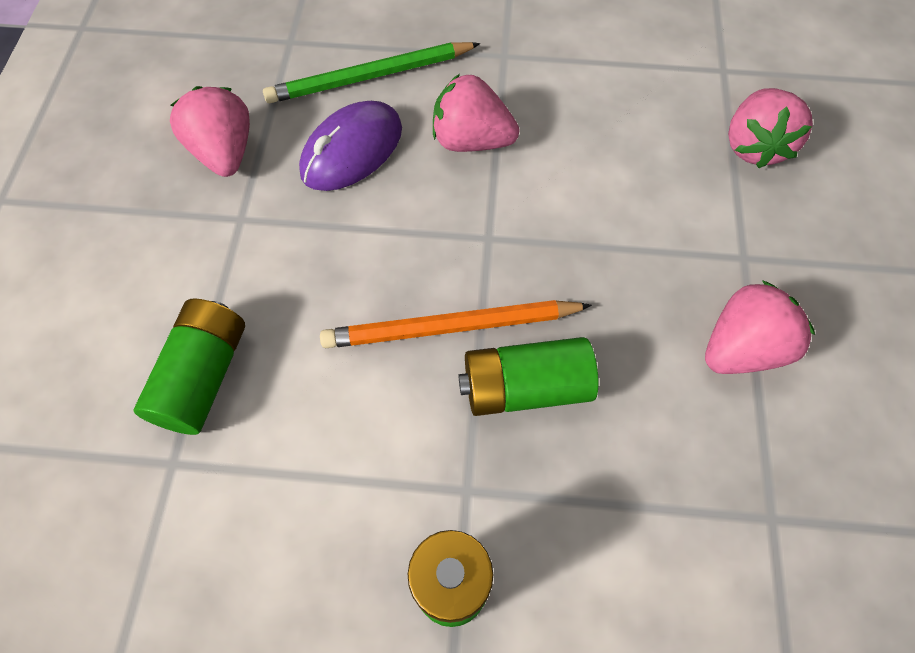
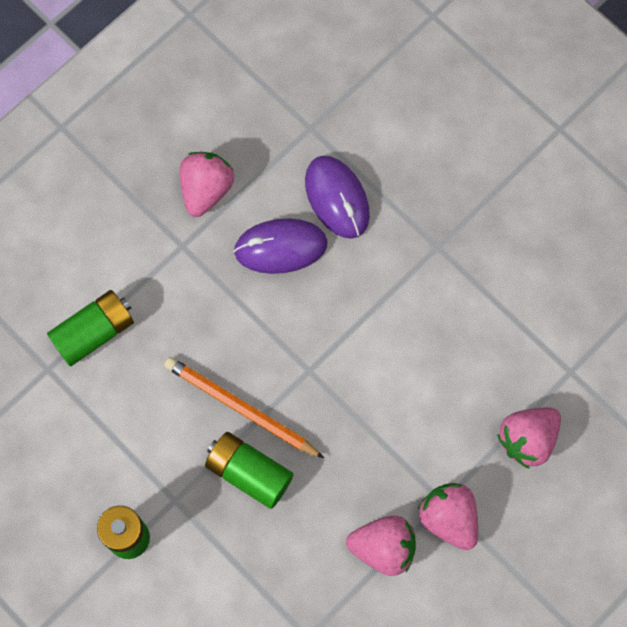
camera: 40 degrees right, 10 degrees up
(370, 77) = (337, 198): green pencil -> purple mouse
(471, 141) = (357, 296): pink strawberry -> pink strawberry (448, 518)

